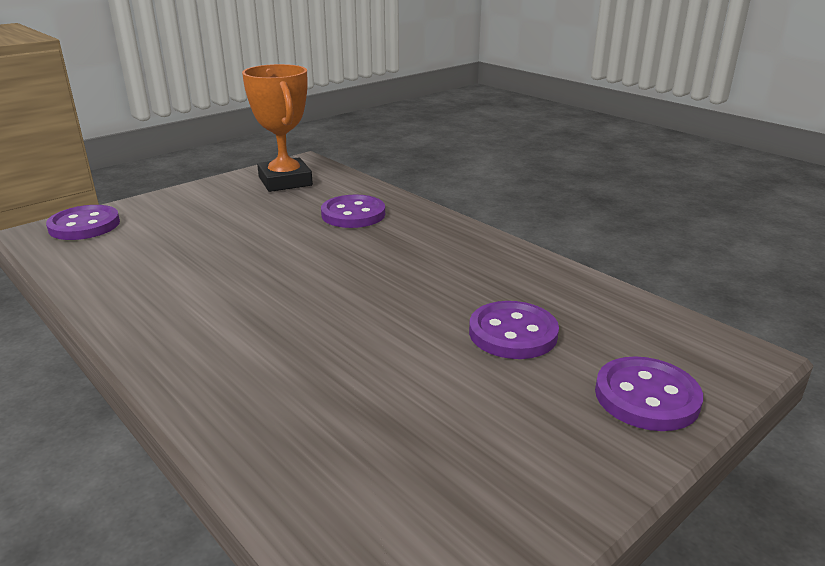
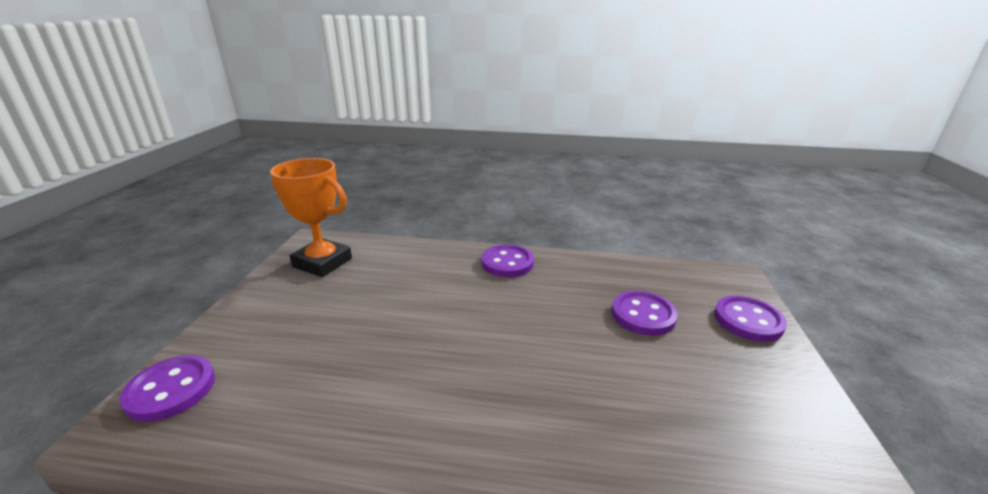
camera: 40 degrees left, 0 degrees up
(353, 214) = (421, 271): purple button -> purple button (507, 263)

